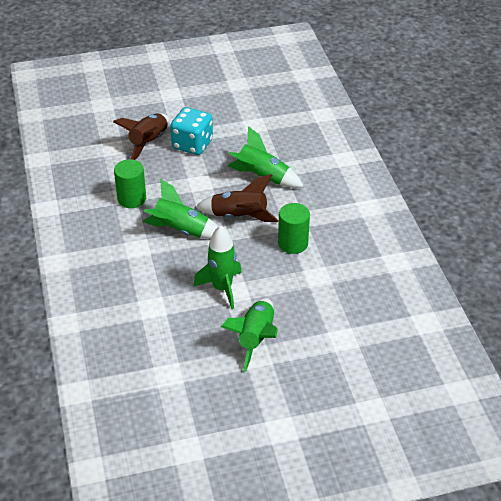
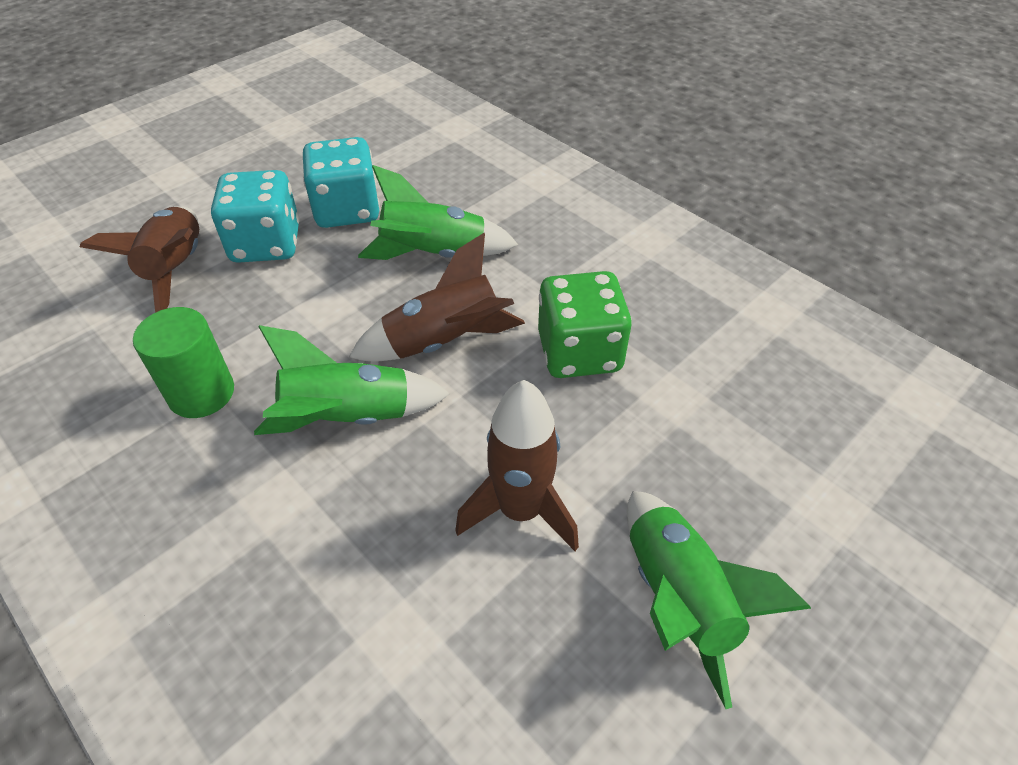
camera: 30 degrees left, 5 degrees up
(222, 288) = (520, 510): green rocket -> brown rocket
(238, 141) = (347, 210): none -> turquoise dice
(293, 243) = (579, 352): green cylinder -> green dice

